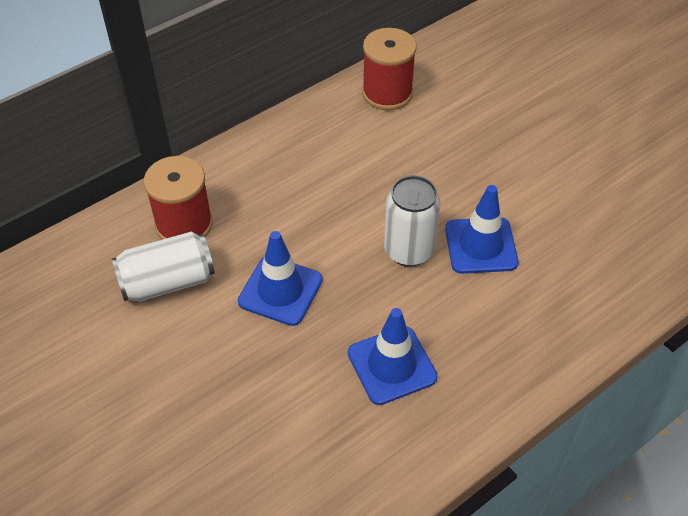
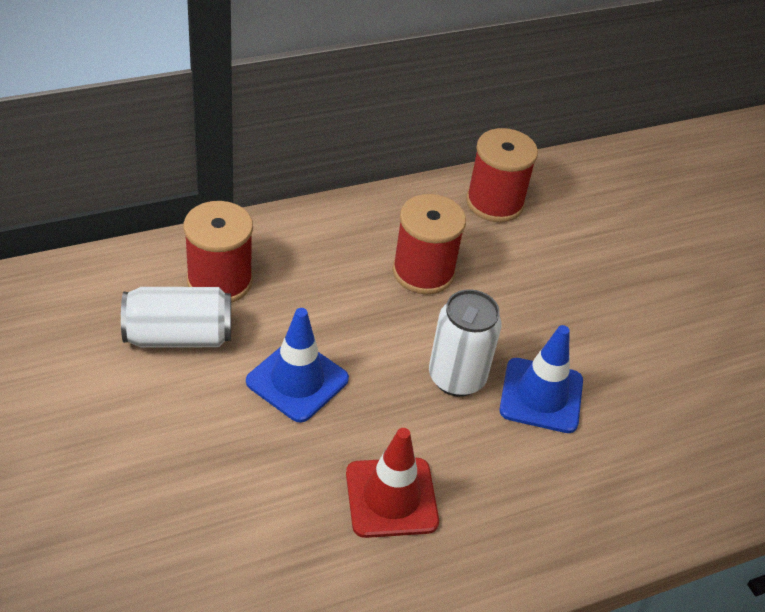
camera: 10 degrees right, 5 degrees down
(350, 169) = (423, 272): none -> red spool
(392, 365) = (391, 497): blue traffic cone -> red traffic cone

